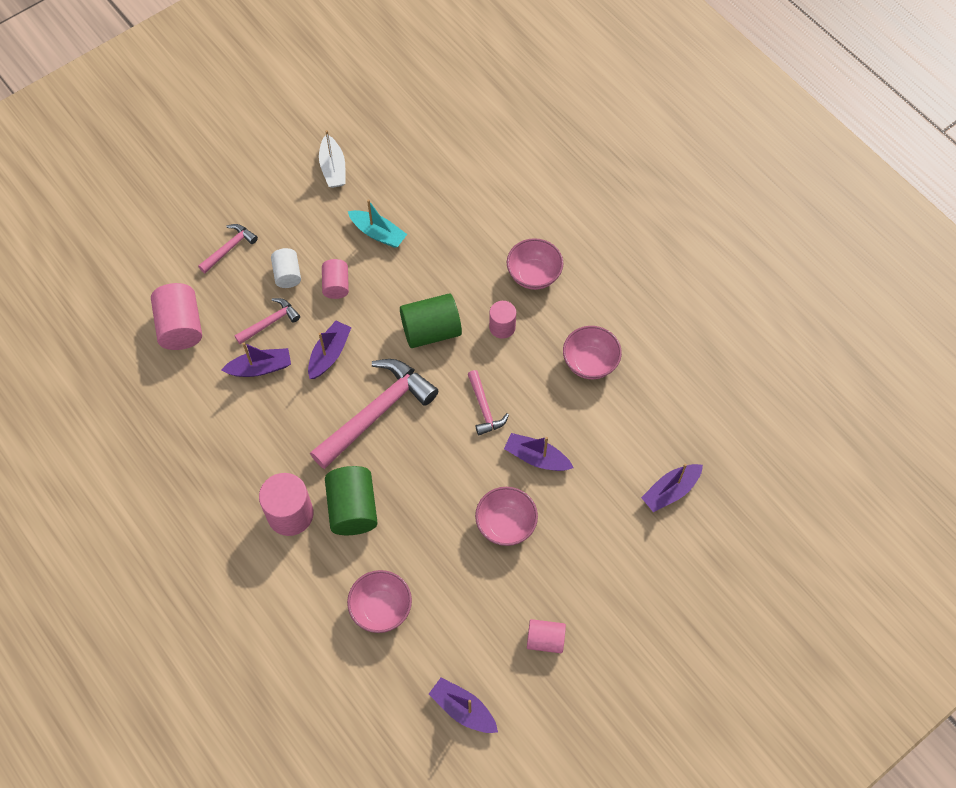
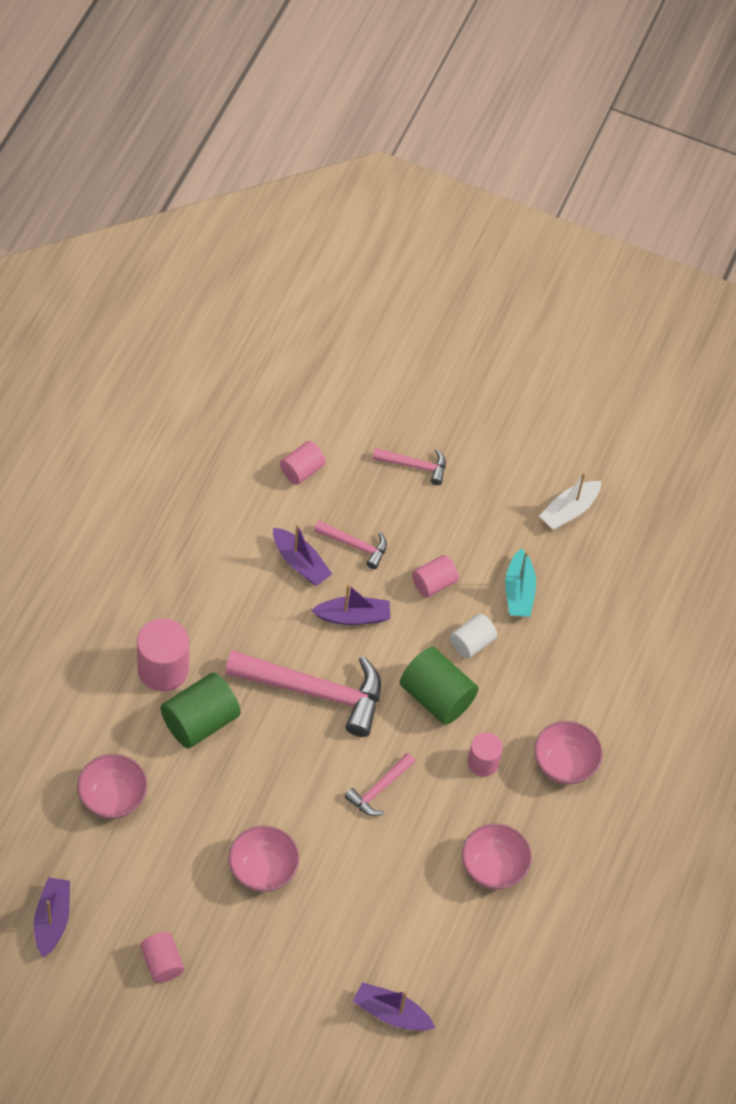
camera: 55 degrees right, 5 degrees down
(181, 327) = (302, 470): pink cylinder -> pink cylinder, size x0.61
(287, 274) = (418, 533): white cylinder -> white cylinder (472, 643)
(536, 458) = (353, 865): purple boat -> none

